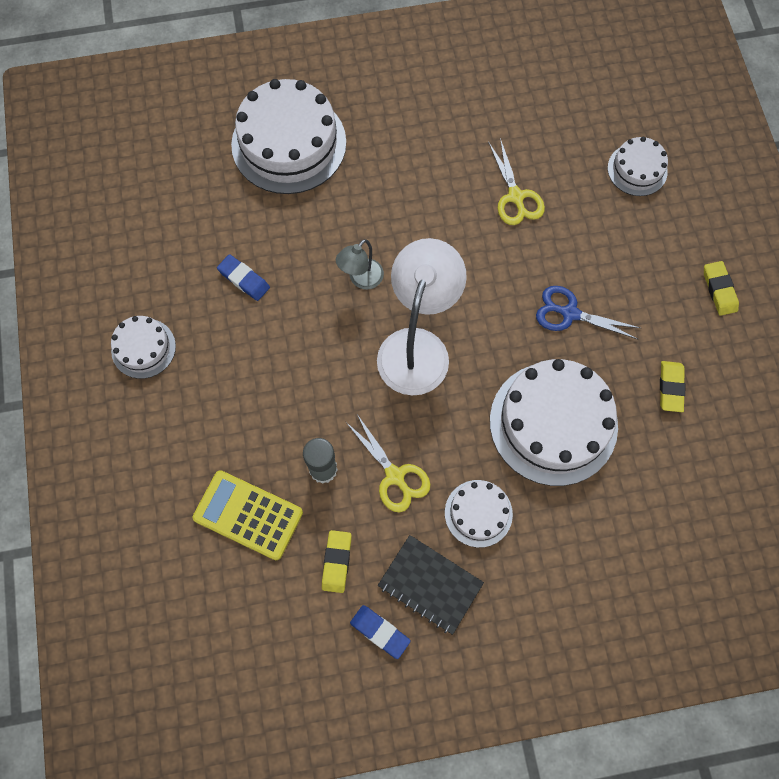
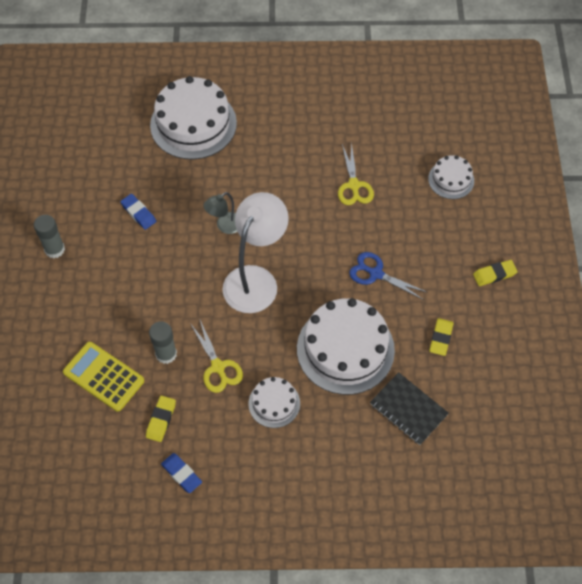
camera: 10 degrees right, 10 degrees down
(143, 348) = (54, 249): white cake -> grey glue stick
(430, 584) = (226, 447): black notebook -> black notebook (408, 409)
(719, 290) = (494, 274): yellow eraser -> yellow eraser turned 75 degrees clockwise

